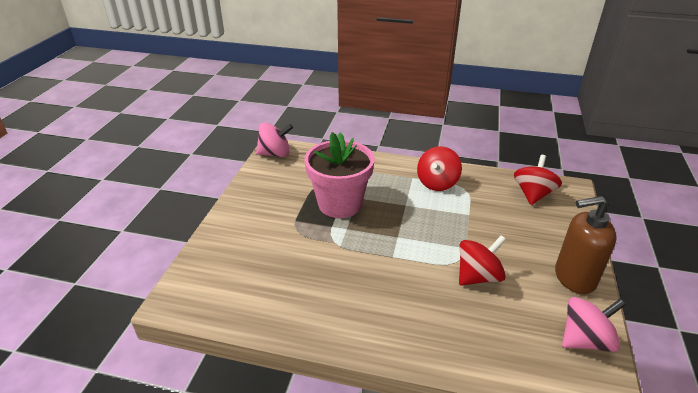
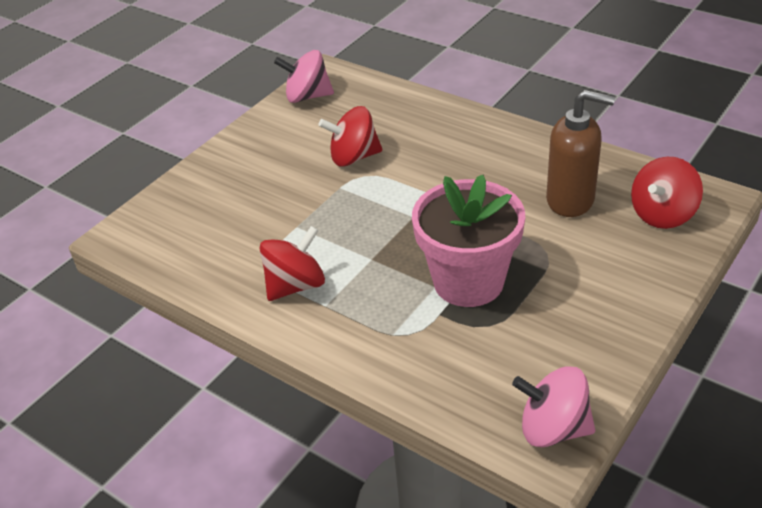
camera: 155 degrees left, 5 degrees up
(533, 194) = (180, 236): red spinning top -> red spinning top (662, 214)
(574, 278) = (257, 138): brown soap dispenser -> brown soap dispenser (571, 200)

